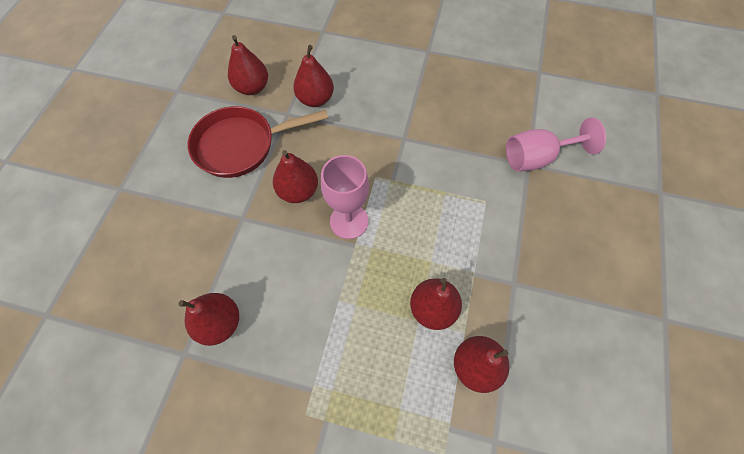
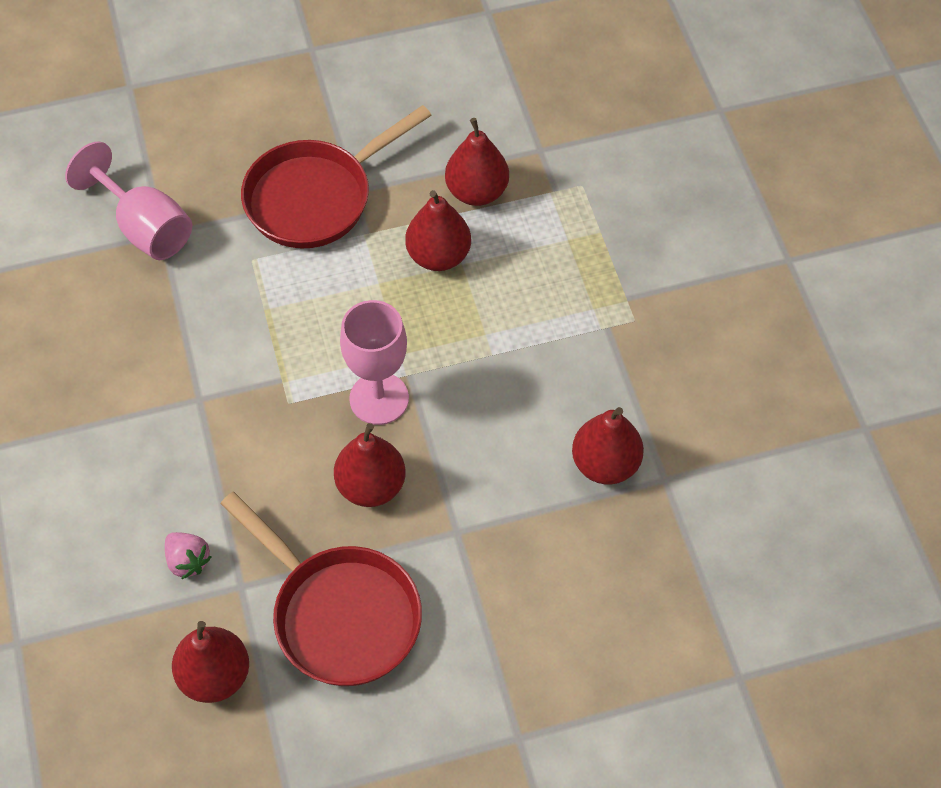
camera: 120 degrees left, 5 degrees down
(315, 99) = (188, 561): red pear -> pink strawberry
(519, 257) = (316, 197): none -> red pan

